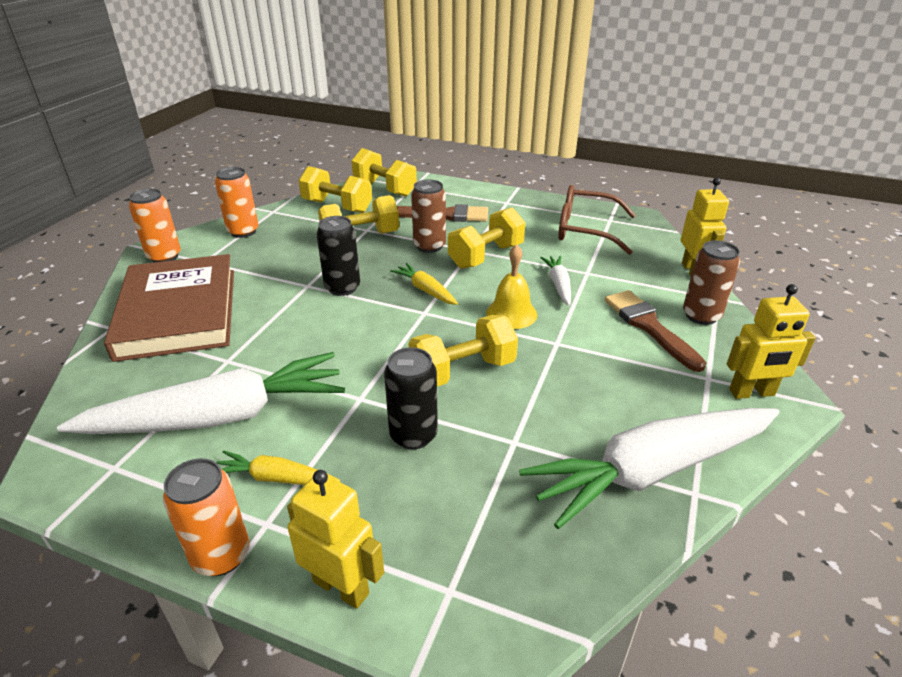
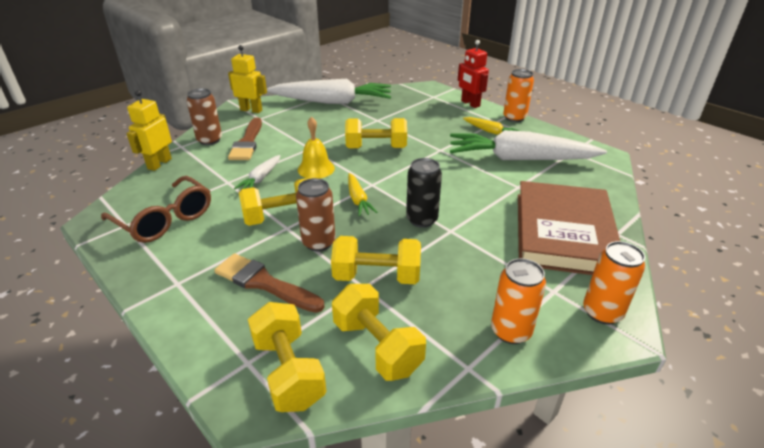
camera: 155 degrees left, 0 degrees up
(341, 587) = (470, 104): yellow robot -> red robot
(413, 435) = (421, 131): black can -> none

